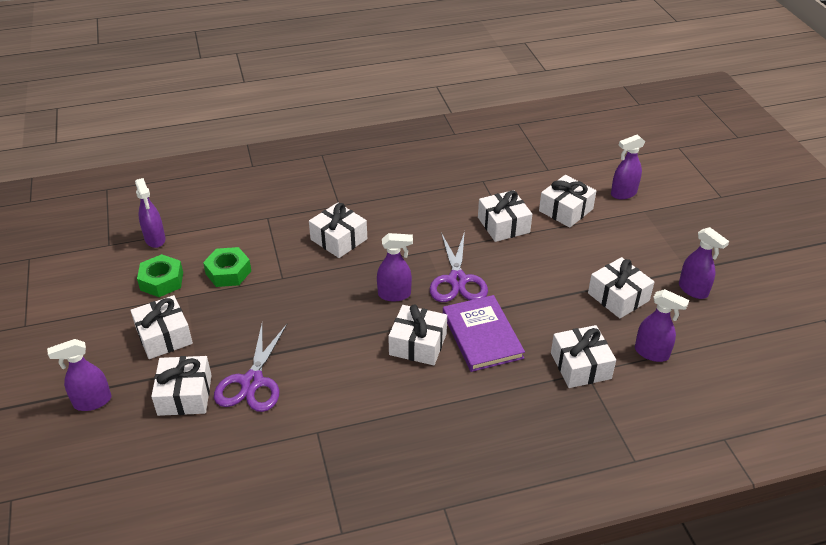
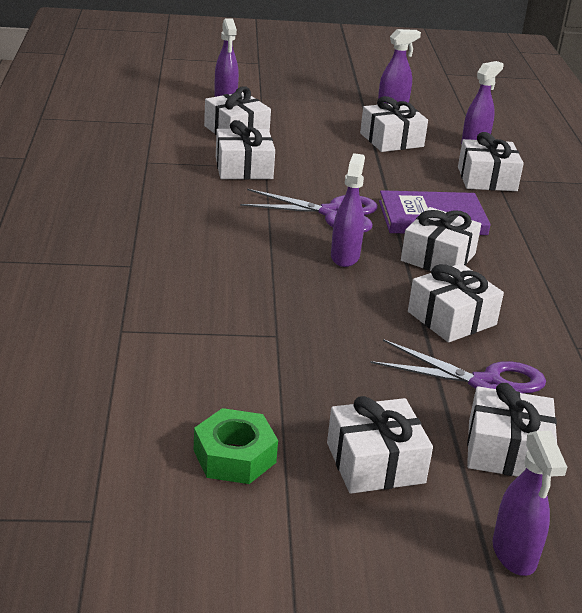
camera: 80 degrees left, 10 degrees down
(155, 239) = (110, 456): purple spray bottle -> none
(228, 272) = (242, 383): green nut -> none
(339, 239) = (211, 277): white gift -> white gift (452, 318)

